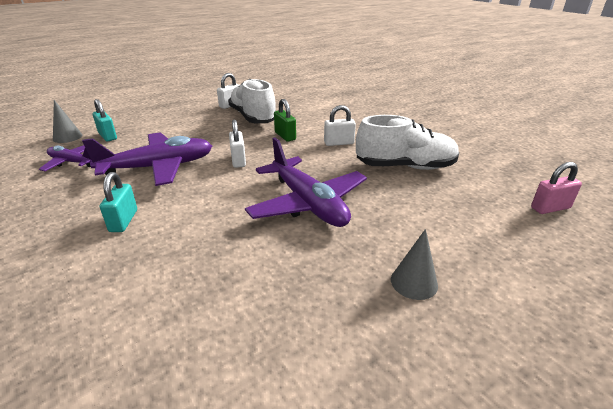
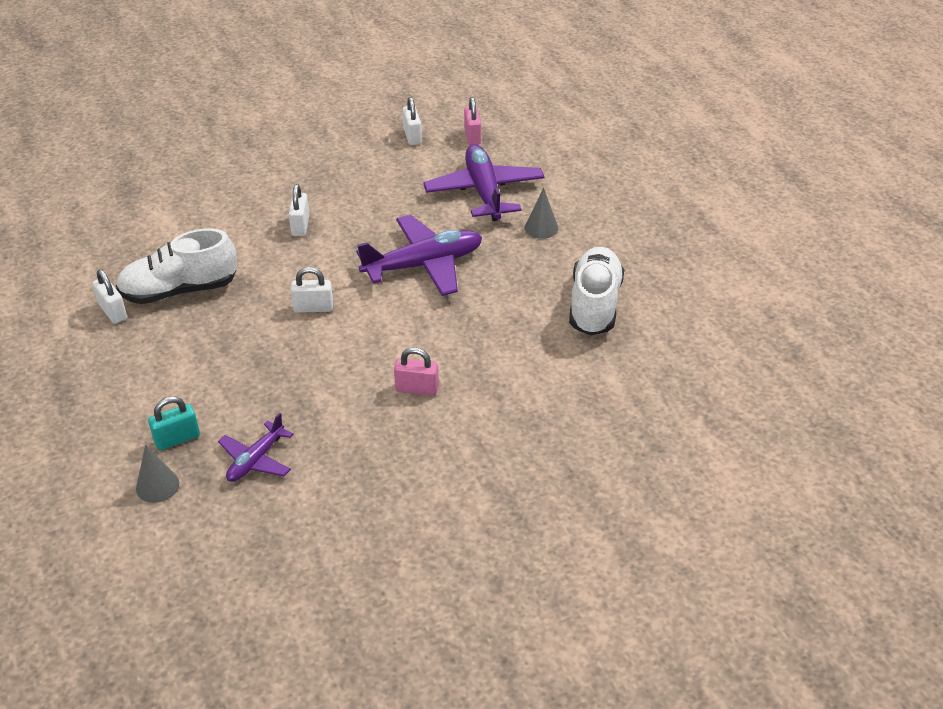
camera: 80 degrees left, 10 degrees up
(123, 221) = (417, 389): turquoise padlock -> pink padlock
(158, 167) = (305, 374): purple plane -> purple plane (484, 192)
(285, 136) = (260, 266): green padlock -> none
(405, 167) = (376, 192): white shoe -> white shoe (594, 305)
(508, 173) = (412, 136): none -> white padlock

